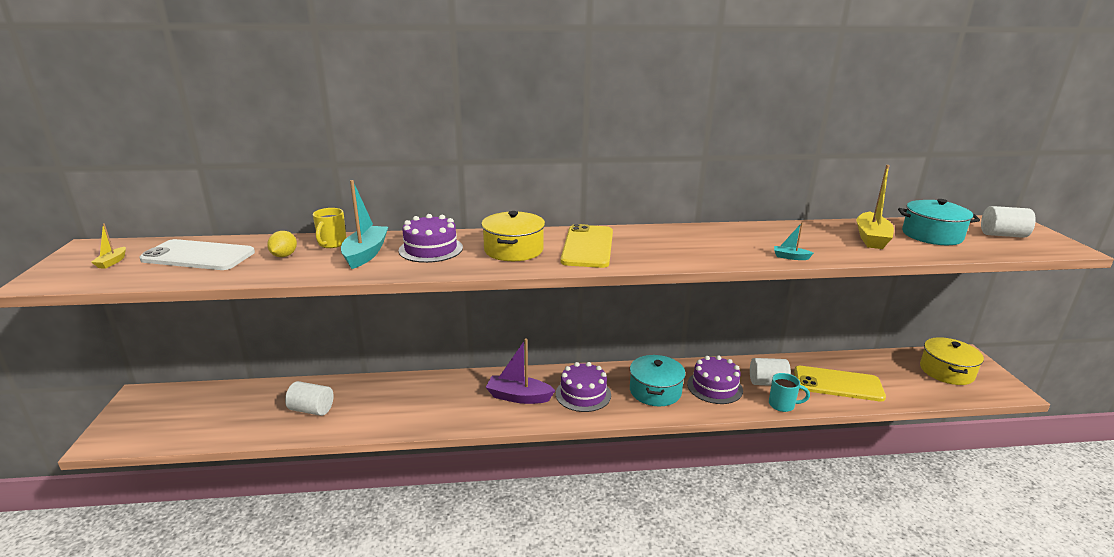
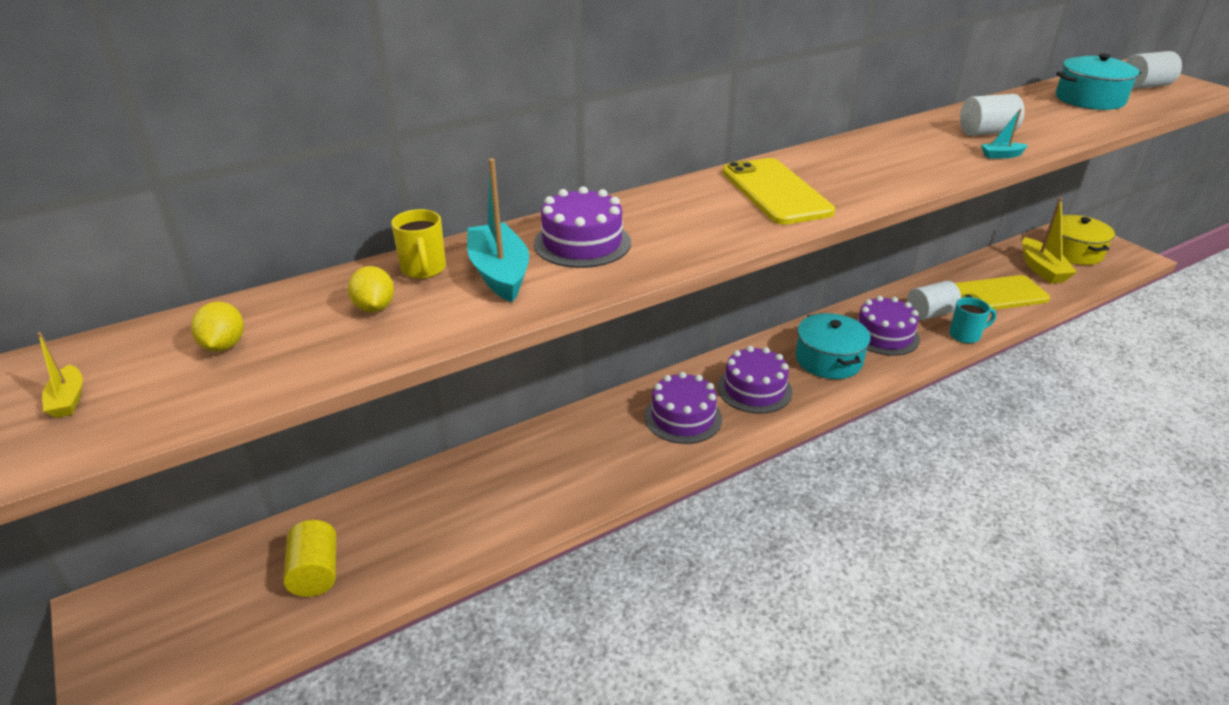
camera: 25 degrees left, 10 degrees up
(198, 256) = (224, 345): white phone -> yellow lemon
(241, 413) = (315, 573): none -> yellow cylinder
(312, 409) = (421, 529): white cylinder -> white cylinder (986, 132)
(513, 250) = (693, 218): yellow pot -> none
(518, 397) = (683, 417): purple boat -> purple cake
(871, 238) = (1043, 115): yellow boat -> yellow boat (1042, 269)

